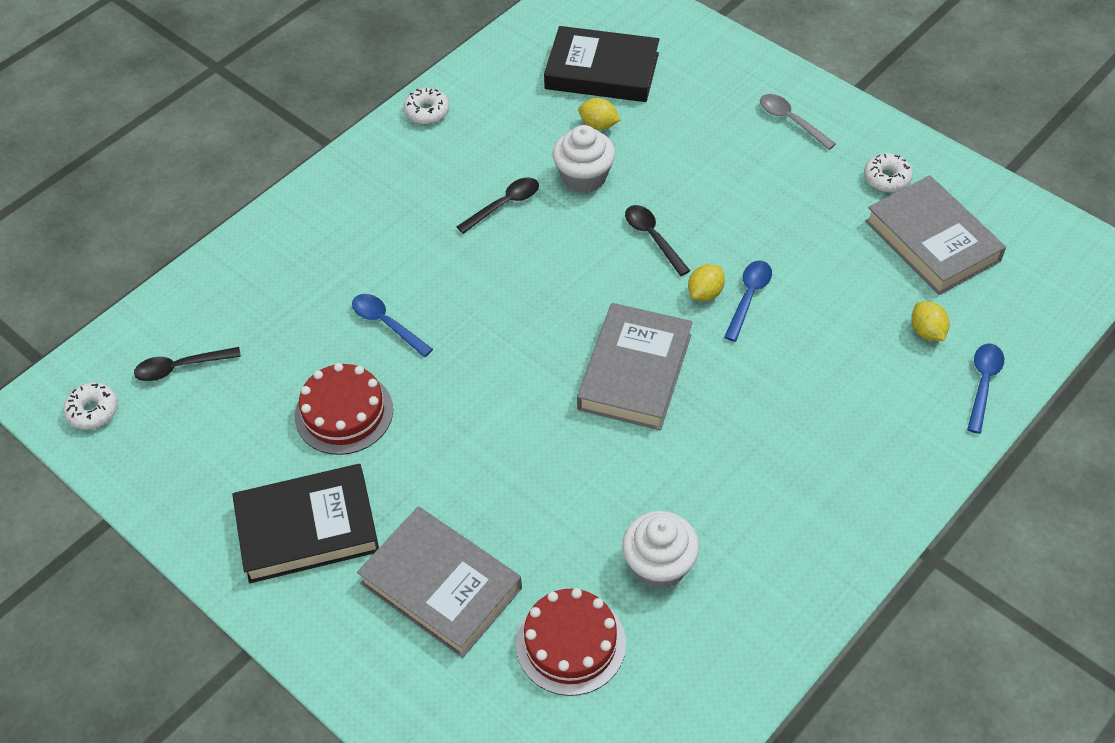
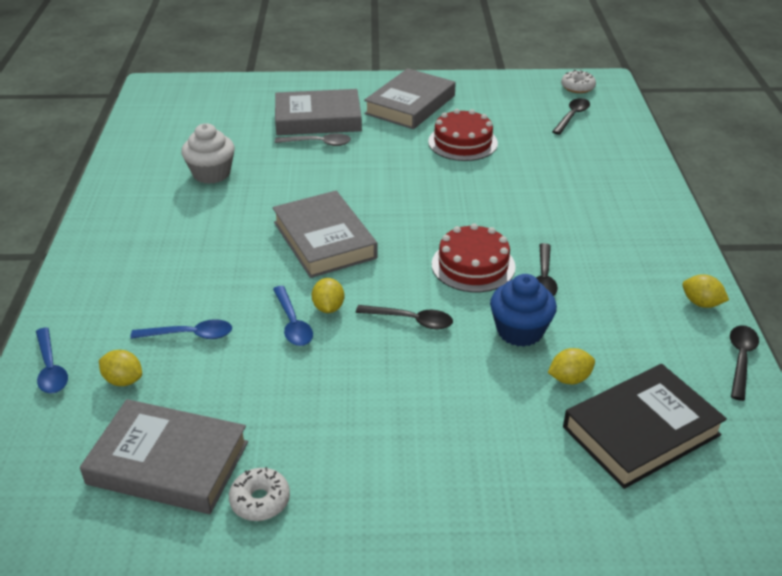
camera: 135 degrees right, 15 degrees down
(307, 528) = (410, 105): black book -> grey book
(386, 324) = (505, 183): blue spoon -> blue spoon (190, 335)
(427, 112) = (701, 303): white donut -> yellow lemon
(471, 66) = (740, 359): none -> black spoon
(570, 643) = (228, 132): red cake -> red cake (473, 265)
(584, 177) = (520, 331): white cupcake -> blue cupcake
(791, 121) = (412, 502): grey spoon -> grey spoon (318, 143)

